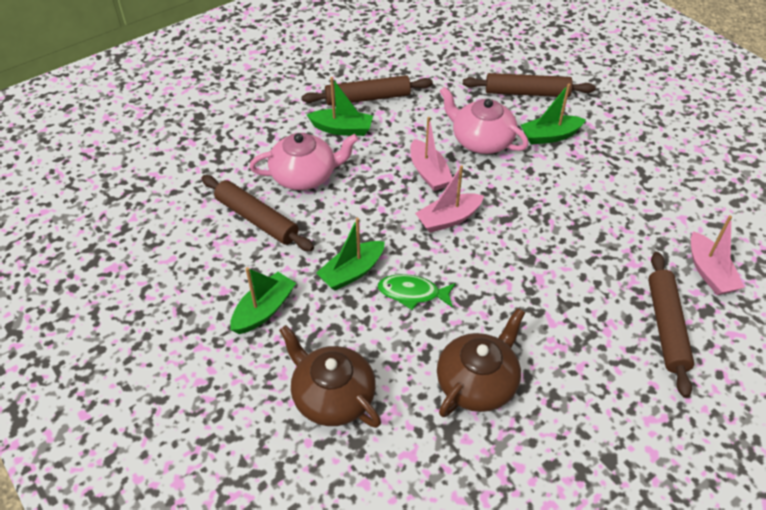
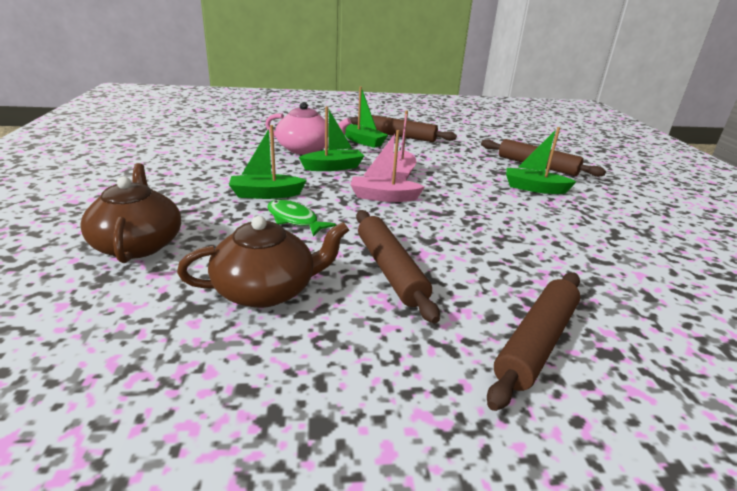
camera: 30 degrees right, 20 degrees down
(256, 219) = (243, 154): brown rolling pin -> brown rolling pin (389, 270)
(264, 310) = (175, 188): green boat -> green boat (333, 167)
(481, 140) = (466, 173): pink teapot -> none
(709, 272) = (642, 324): pink boat -> none

